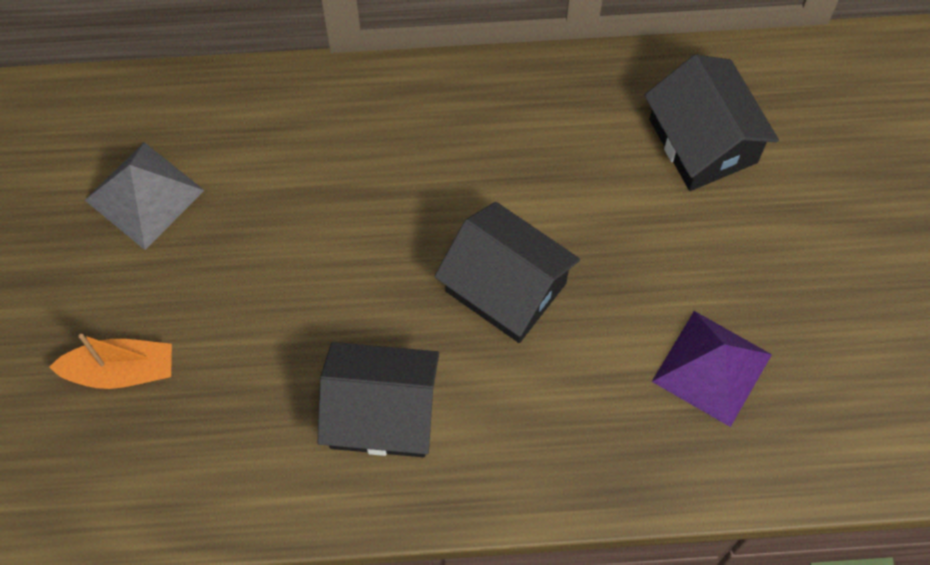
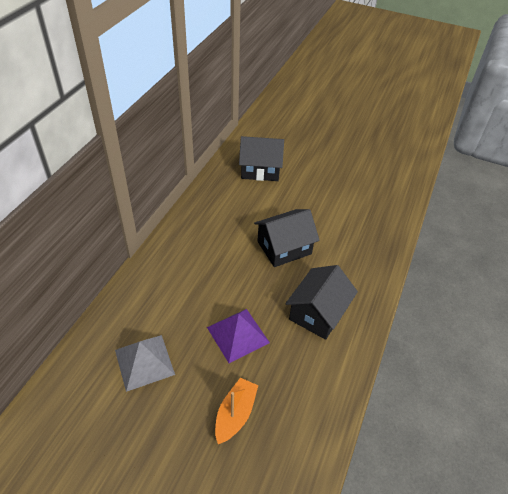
camera: 65 degrees left, 20 degrees down
(711, 367) = (352, 205): purple pyramid -> purple pyramid (237, 335)

